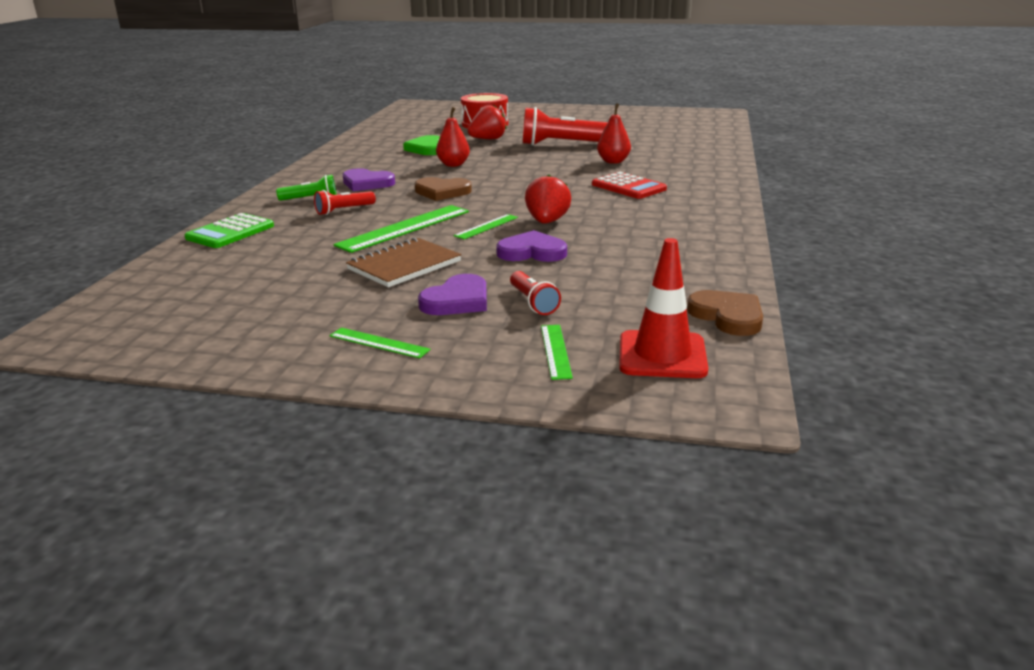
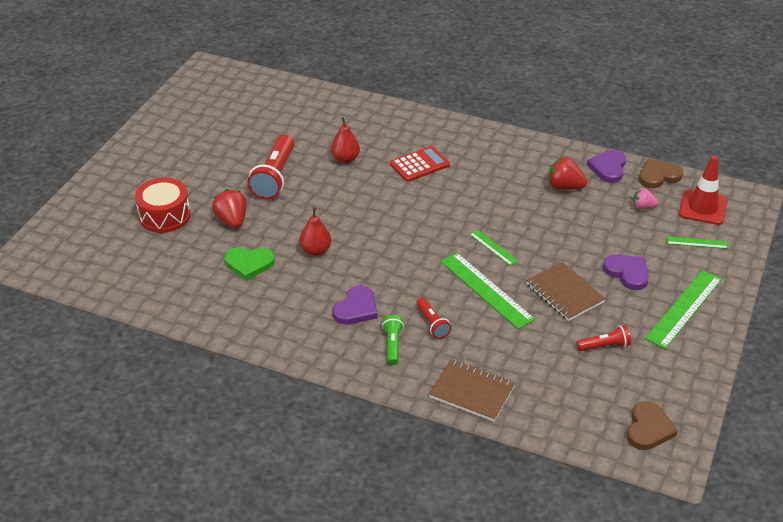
camera: 80 degrees left, 15 degrees up
(230, 232) = (472, 392): green calculator -> brown notebook
(379, 343) = (684, 308): green ruler -> green ruler, size x1.91
(442, 192) = (399, 264): brown heart -> brown heart (648, 429)
(532, 252) = (550, 232): purple heart -> purple heart (608, 168)
(533, 302) = (633, 242): red flashlight -> red flashlight (604, 346)
(547, 222) = (490, 217): red strawberry -> red strawberry (564, 187)
(630, 307) = (643, 207): none -> pink strawberry

